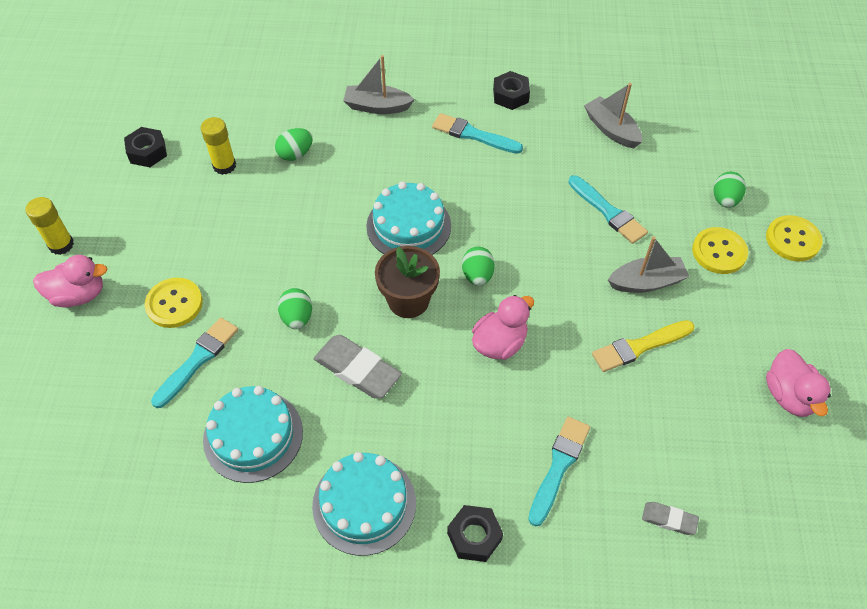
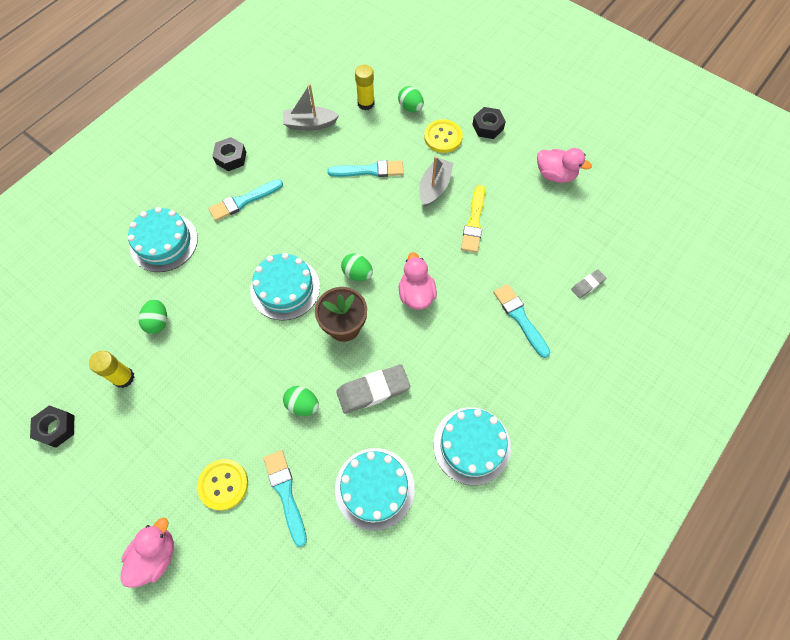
camera: 55 degrees left, 10 degrees up
(61, 245) = (93, 546): yellow glue stick -> yellow glue stick (366, 103)
(377, 106) = (164, 242): grey boat -> turquoise cake
(474, 536) = (533, 394): black nut -> black nut (488, 127)
(792, 240) = (463, 97): yellow button -> none

